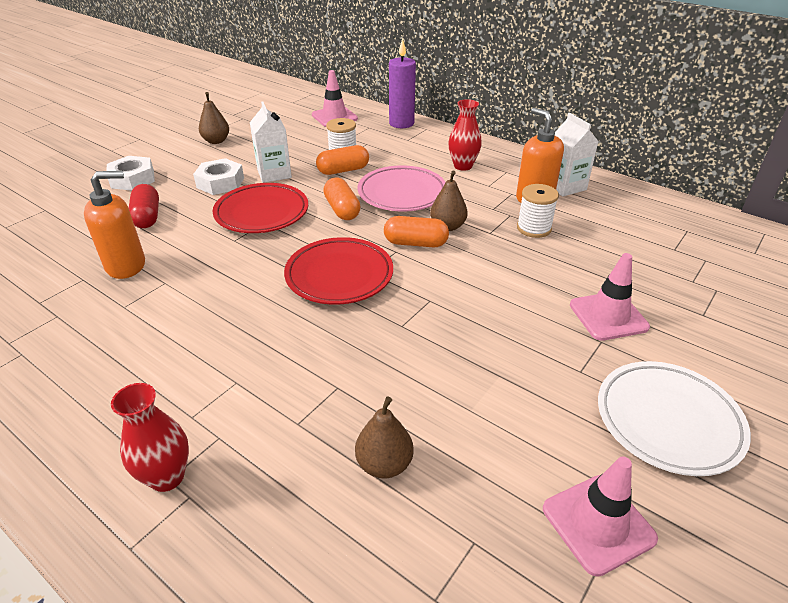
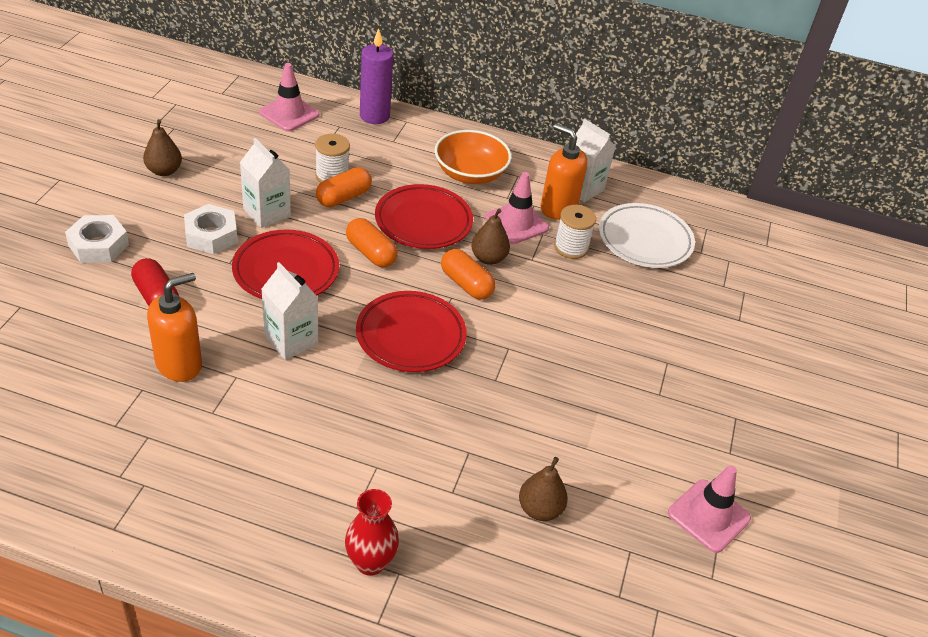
camera: 25 degrees left, 5 degrees up
(230, 262) = (291, 340): none -> white carton
(402, 193) = (423, 221): pink plate -> red plate
(415, 243) = (466, 284): orange capsule -> orange capsule turned 60 degrees clockwise
(463, 166) = (470, 174): red vase -> orange bowl
(608, 316) = (665, 336): pink traffic cone -> pink traffic cone (516, 223)
(668, 421) = (735, 424): white plate -> white plate (645, 240)

